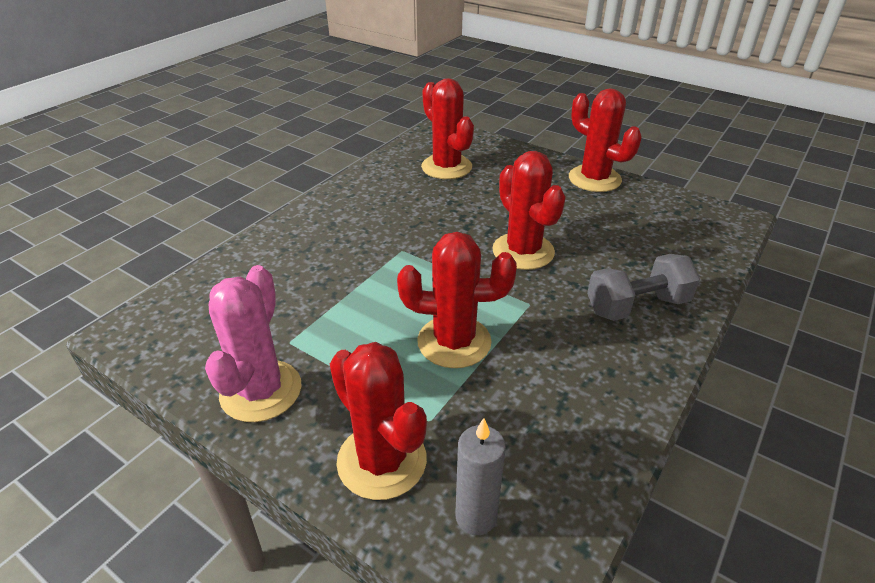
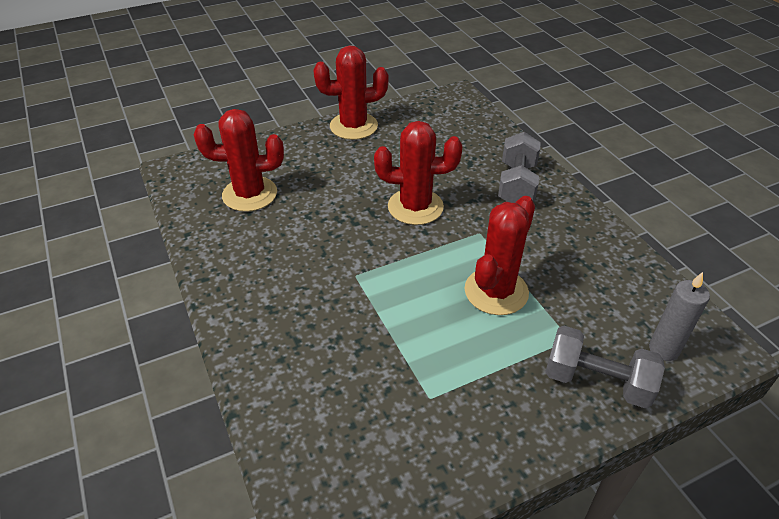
camera: 60 degrees left, 5 degrees up
(261, 391) = (483, 437): pink cactus -> none
(382, 460) = (597, 381): red cactus -> grey dumbbell

